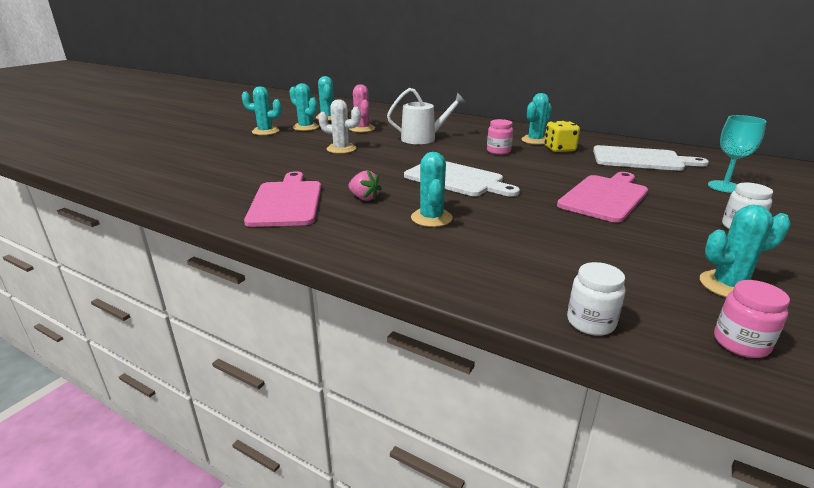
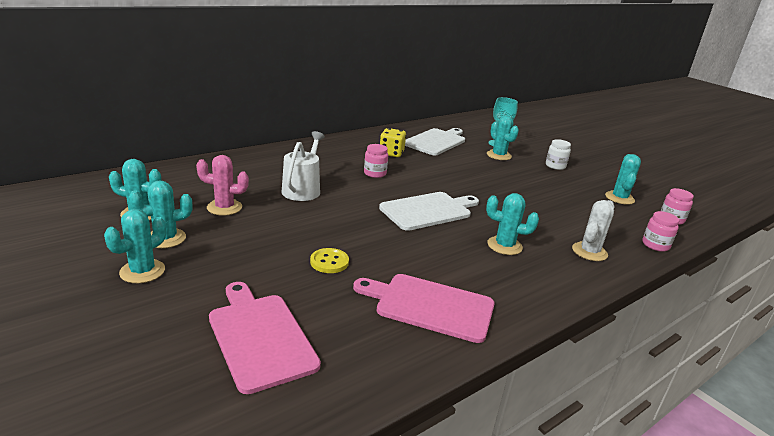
camera: 70 degrees left, 0 degrees up
(320, 164) = (329, 262): none -> yellow button
(341, 149) = (288, 238): white cactus -> white cactus (589, 252)
(364, 198) = (446, 262): pink strawberry -> none
(535, 140) = (361, 152): turquoise cactus -> turquoise cactus (499, 155)
(590, 322) = (655, 245): white jar -> pink jar
(605, 197) = (496, 178): pink cutting board -> pink cutting board (260, 337)

